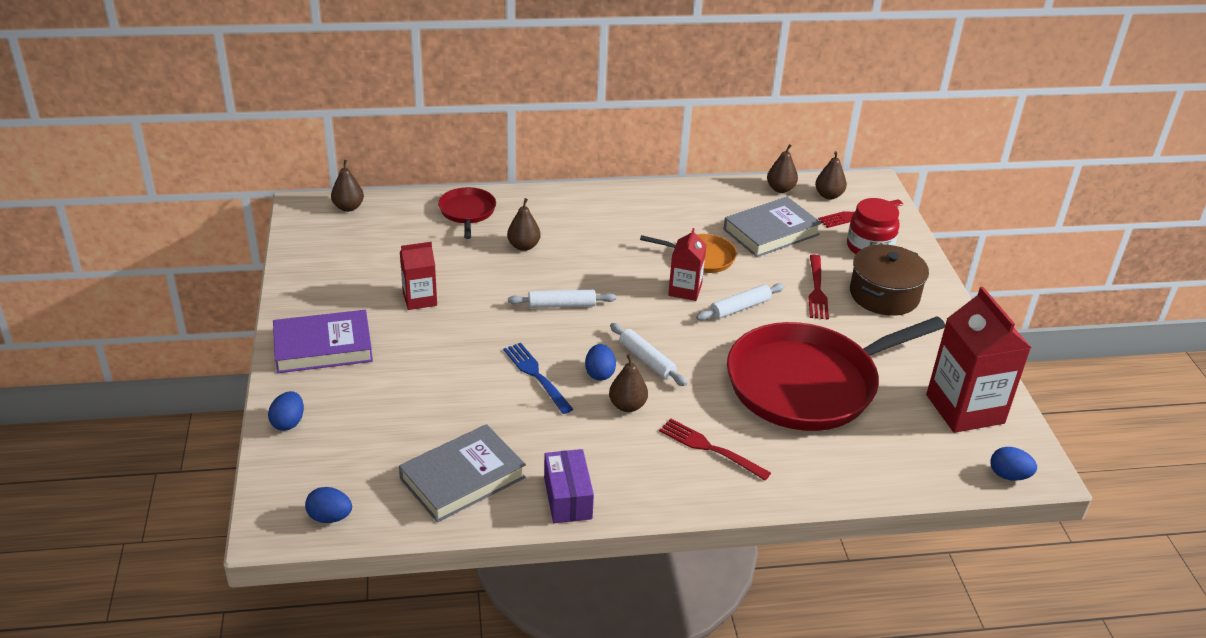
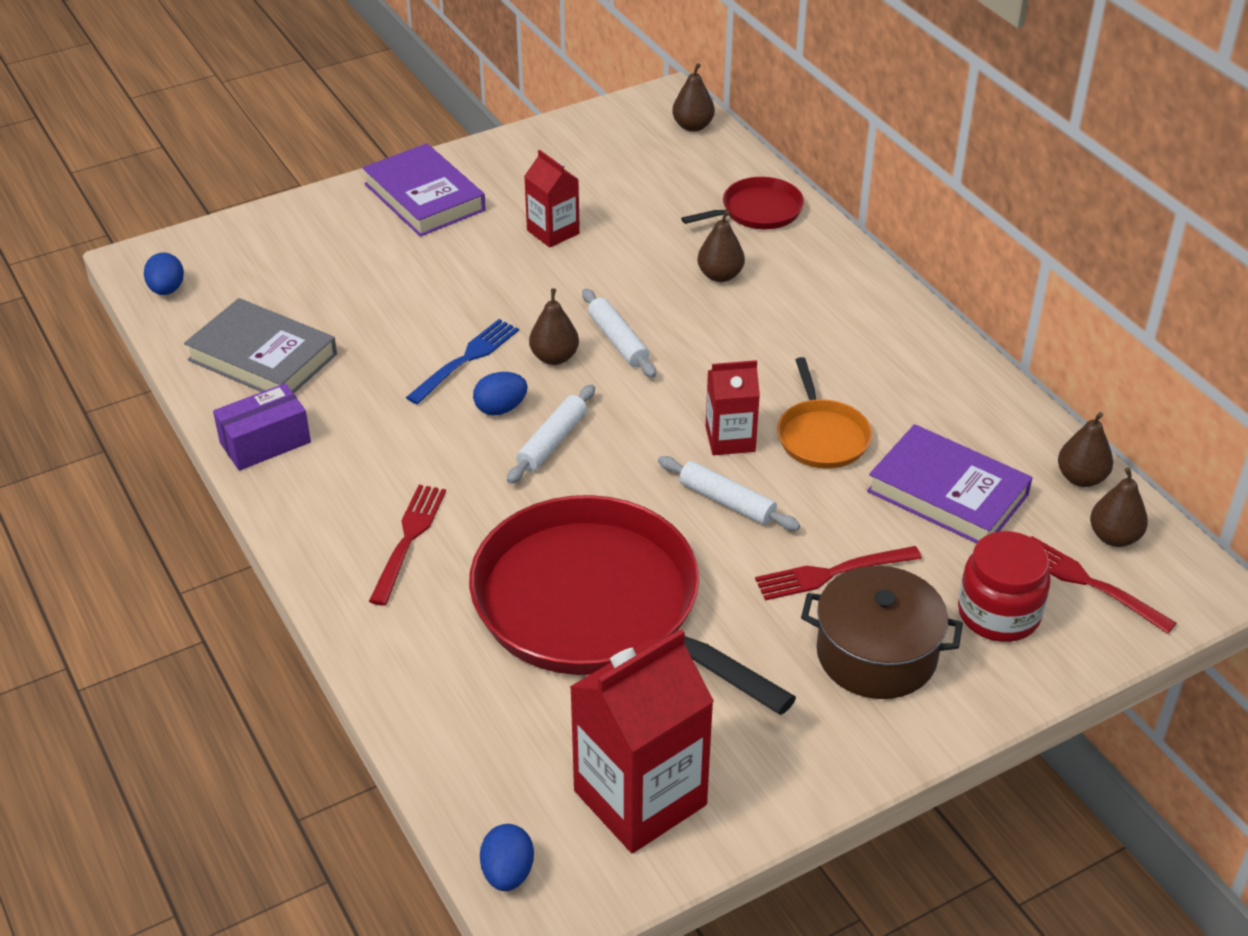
camera: 70 degrees right, 5 degrees up
(288, 422) = (292, 217): blue egg -> none
(627, 406) = (452, 448): brown pear -> brown pear (554, 357)
(771, 232) = (947, 493): grey book -> purple book

